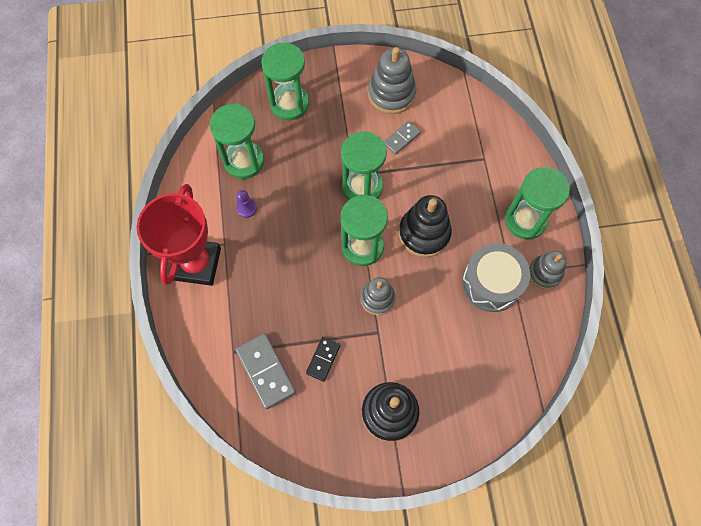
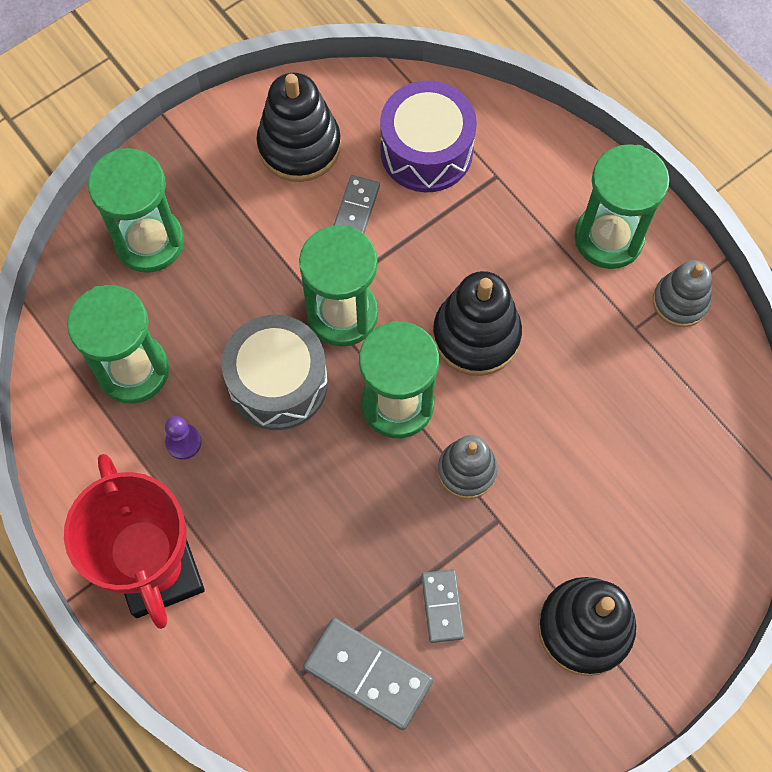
camera: 30 degrees left, 0 degrees up
(323, 359) = (442, 606): black domino -> grey domino
(391, 94) = (299, 146): grey stacking toy -> black stacking toy
(455, 128) = (426, 151): none -> purple drum
(491, 283) = (615, 357): grey drum -> grey drum (278, 383)

